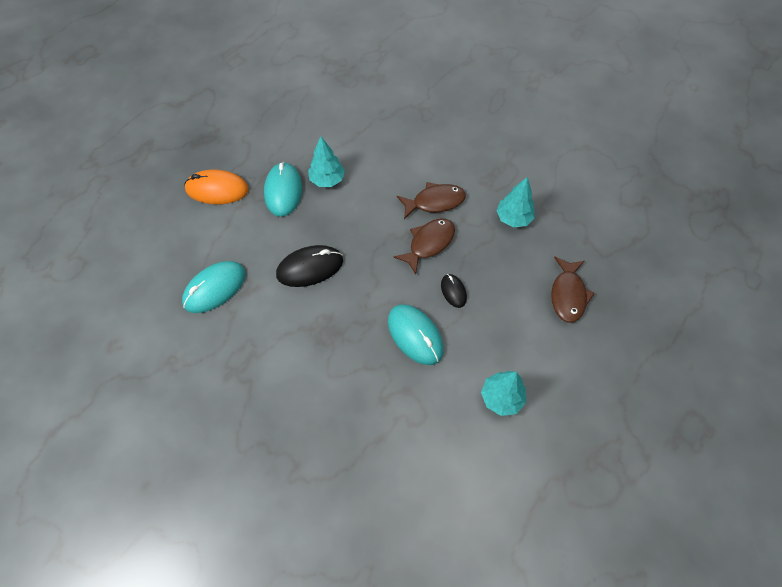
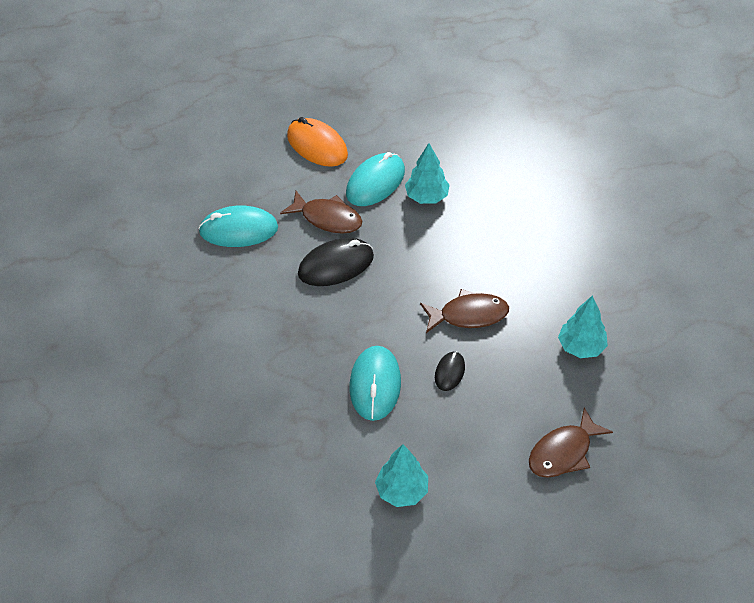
camera: 40 degrees right, 10 degrees down
(310, 268) = (336, 265): black mouse -> black mouse turned 45 degrees counterclockwise
(435, 202) = (514, 281): brown fish -> brown fish (327, 218)

